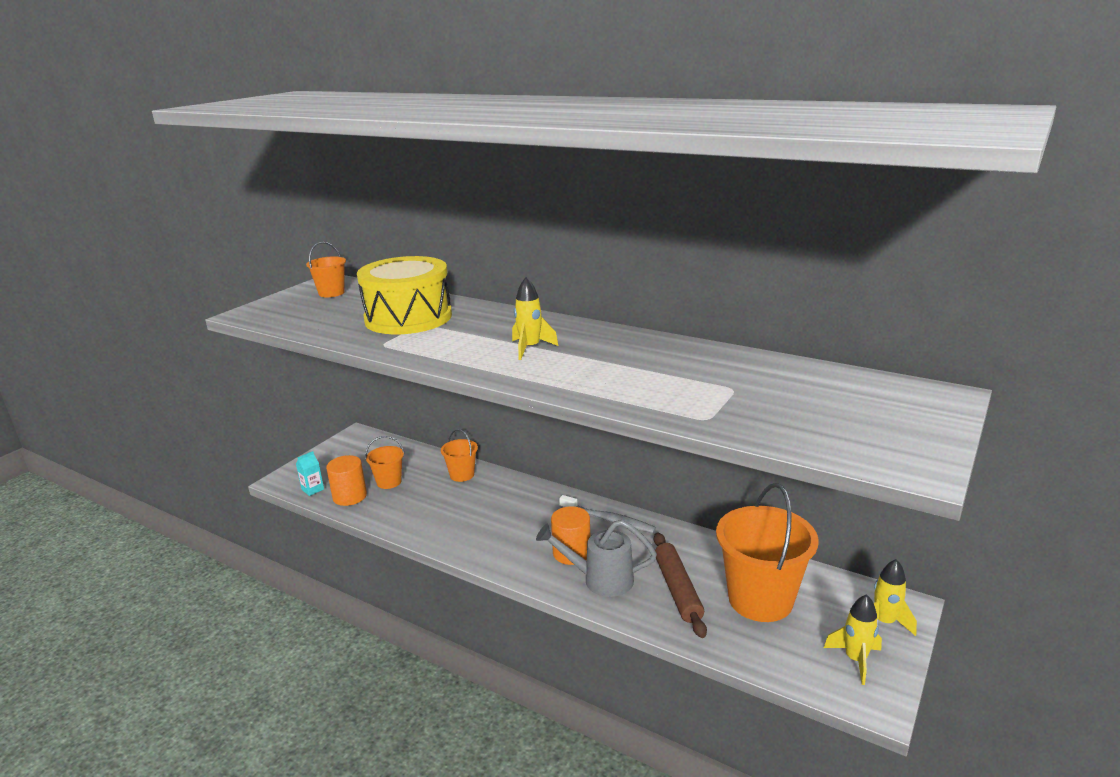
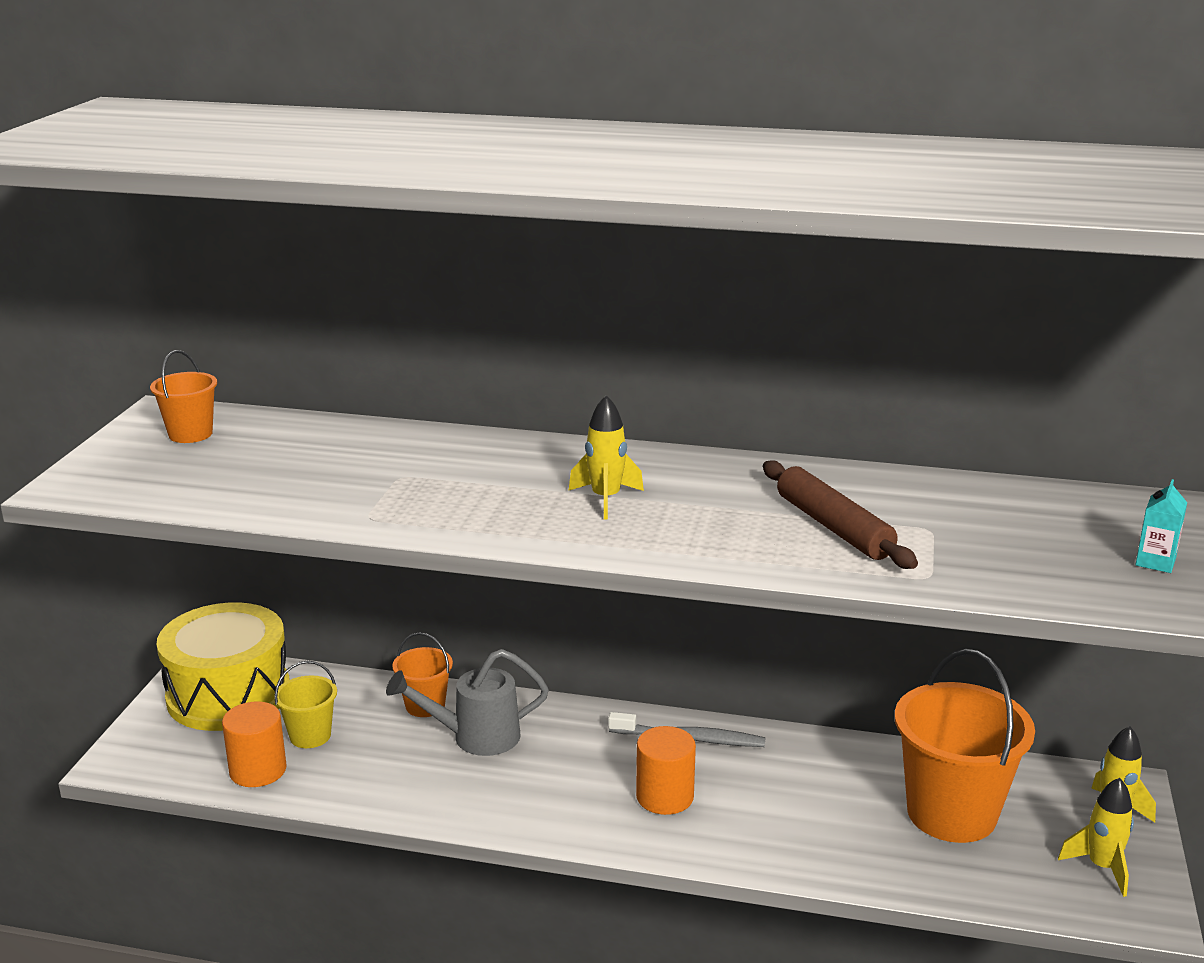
camera: 20 degrees left, 0 degrees up
(312, 489) = (184, 769): turquoise carton -> turquoise carton (1155, 562)
(389, 482) = (310, 736): orange bucket -> yellow bucket
(408, 318) = (368, 467): yellow drum -> yellow drum (228, 694)
(600, 580) = (727, 827): grey watering can -> grey watering can (476, 737)
(677, 589) = (839, 820): brown rolling pin -> brown rolling pin (833, 527)

